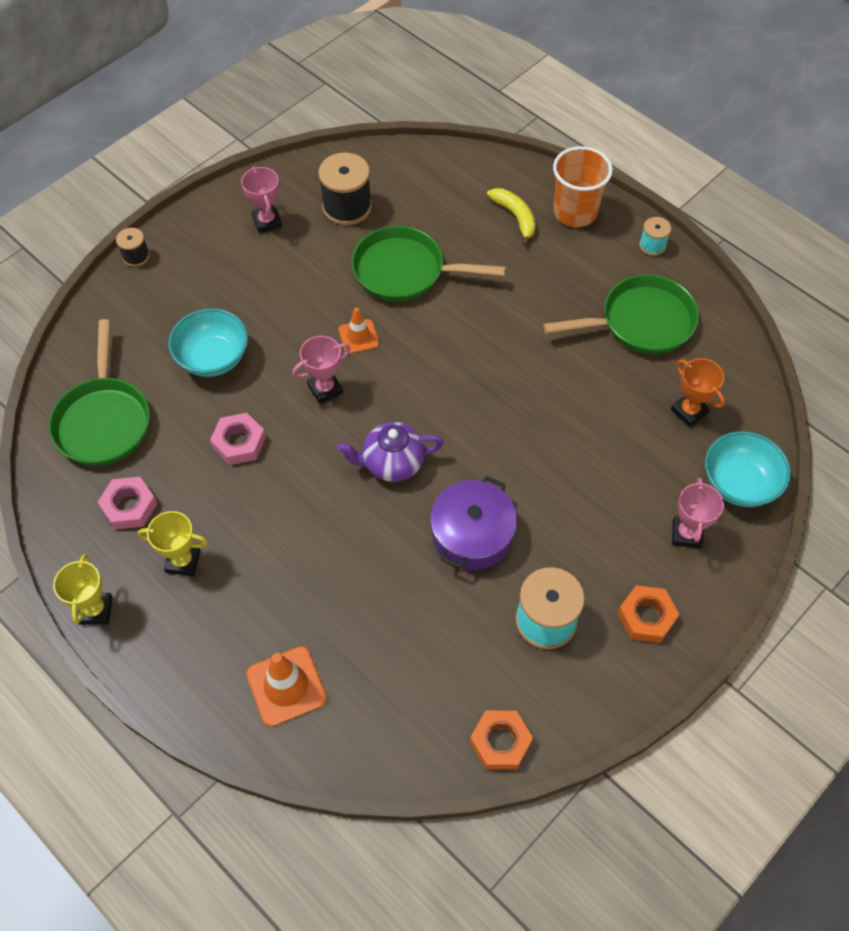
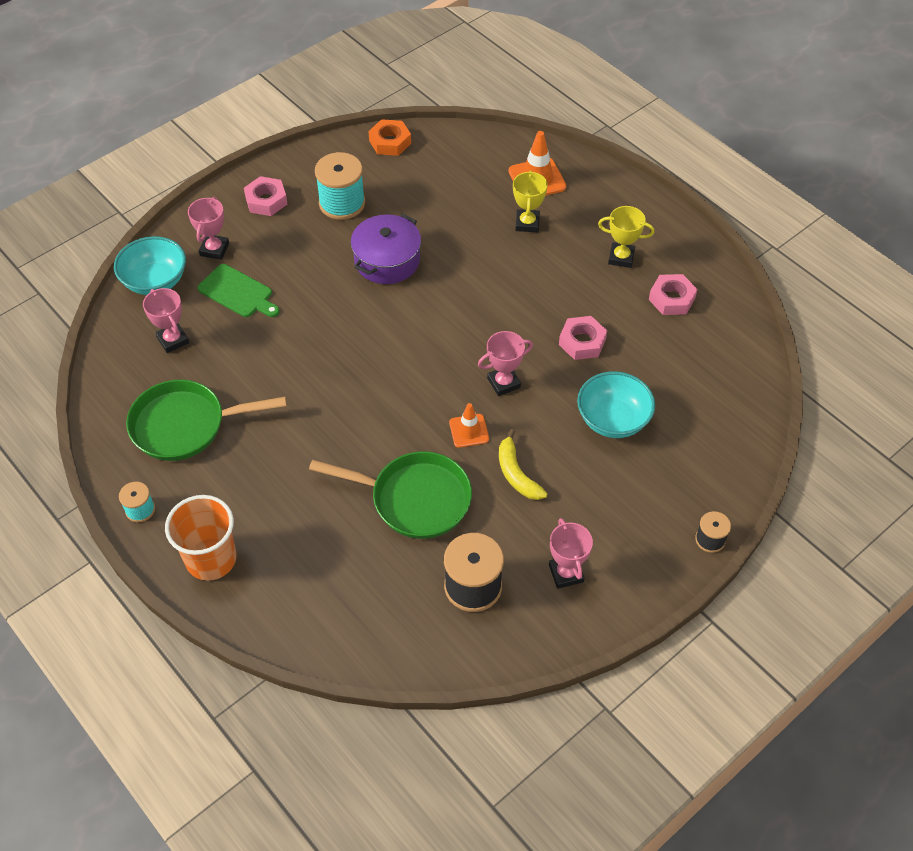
camera: 175 degrees left, 5 degrees down
(95, 610) = (684, 231): yellow trophy -> yellow trophy (527, 223)
(103, 420) = (708, 369): green pan -> none
(392, 463) = (447, 316): purple teapot -> none
(515, 217) = (280, 558): yellow banana -> yellow banana (516, 474)
(638, 476) = (238, 292): none -> green cutting board
(646, 617) = (266, 200): orange nut -> pink nut
(689, 411) = (173, 340): orange trophy -> pink trophy

